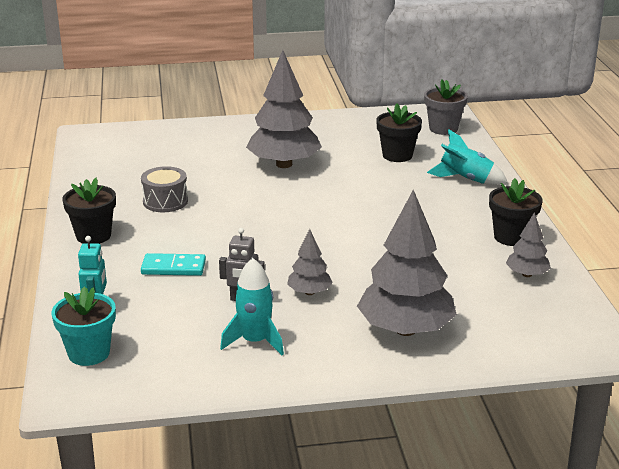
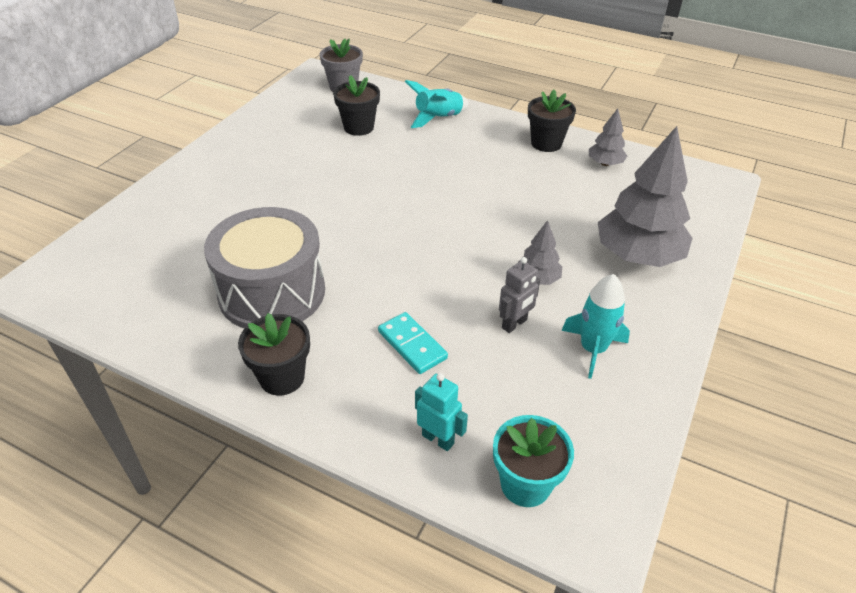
camera: 55 degrees left, 15 degrees up
(165, 201) = (272, 292): grey drum -> grey drum, size x1.93
(173, 267) = (412, 345): turquoise domino -> turquoise domino turned 75 degrees counterclockwise
(284, 164) = (295, 188): grey tree -> none

